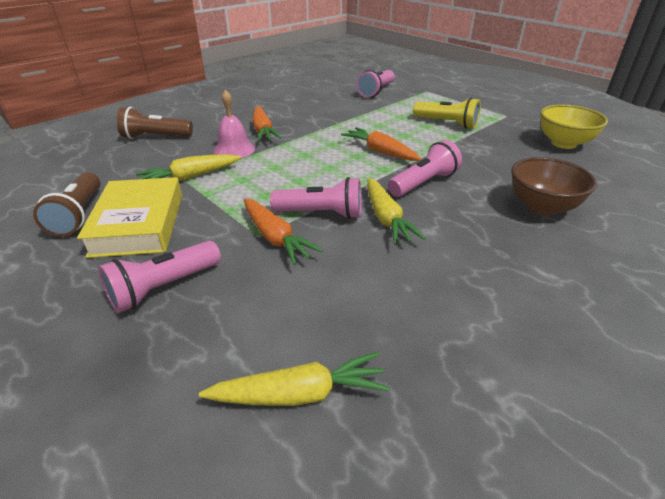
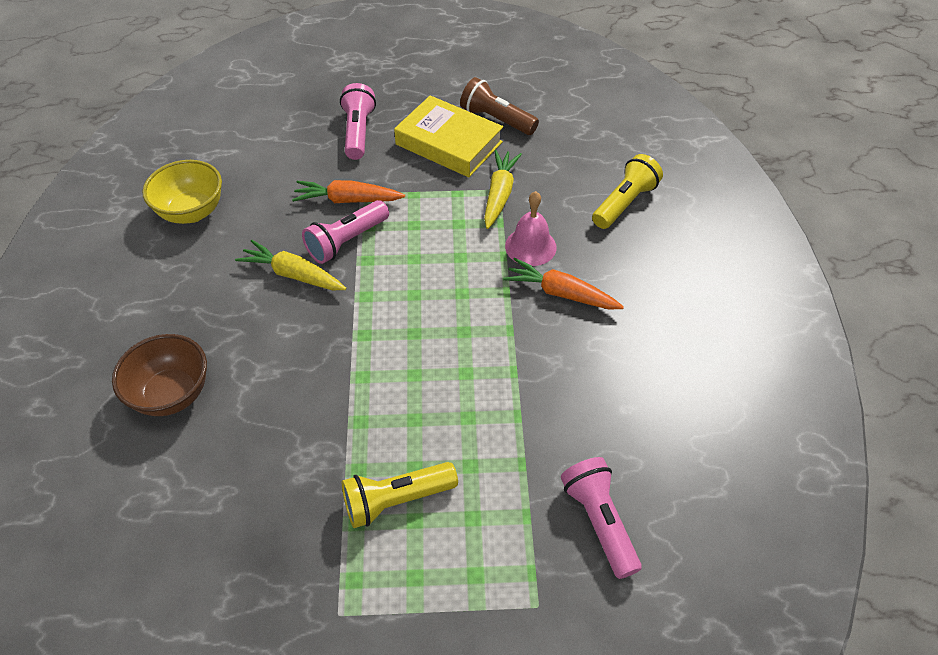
camera: 130 degrees right, 15 degrees up
(156, 137) = (624, 203): brown flashlight -> yellow flashlight
(299, 394) = (220, 147): yellow carrot -> none
(380, 151) = (400, 360): orange carrot -> none
(423, 183) = (306, 343): pink flashlight -> none
(563, 143) = (207, 578): yellow bowl -> yellow bowl (192, 212)

